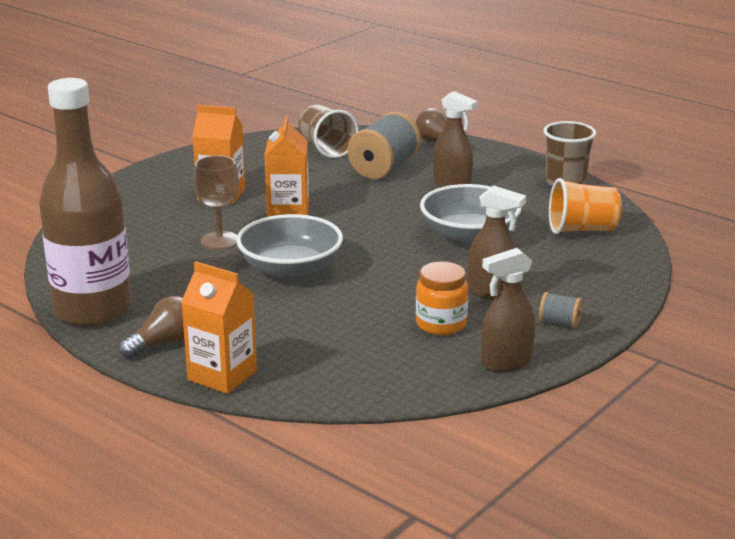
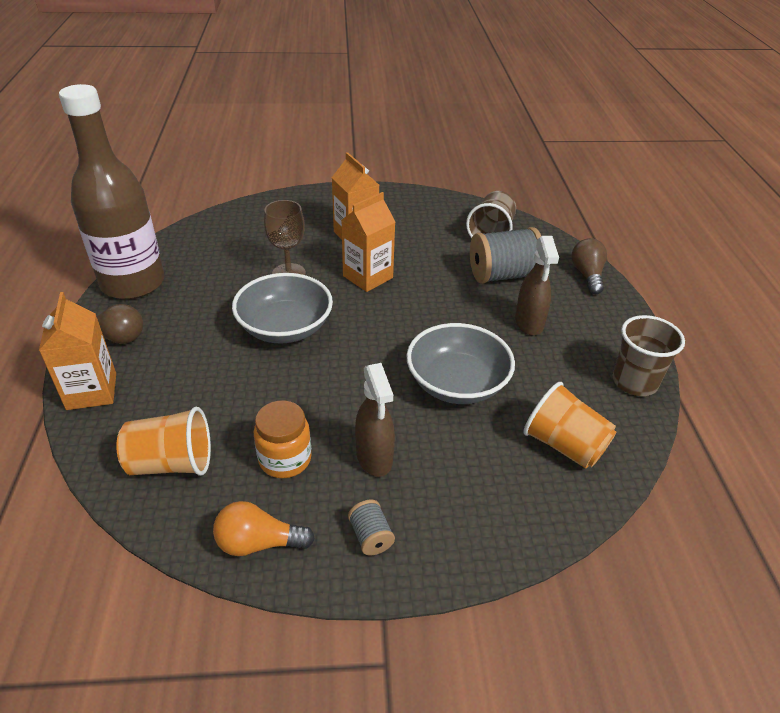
camera: 45 degrees right, 15 degrees up
(372, 368) = (171, 463): none -> orange cup
(505, 362) = (258, 543): brown spray bottle -> orange light bulb

